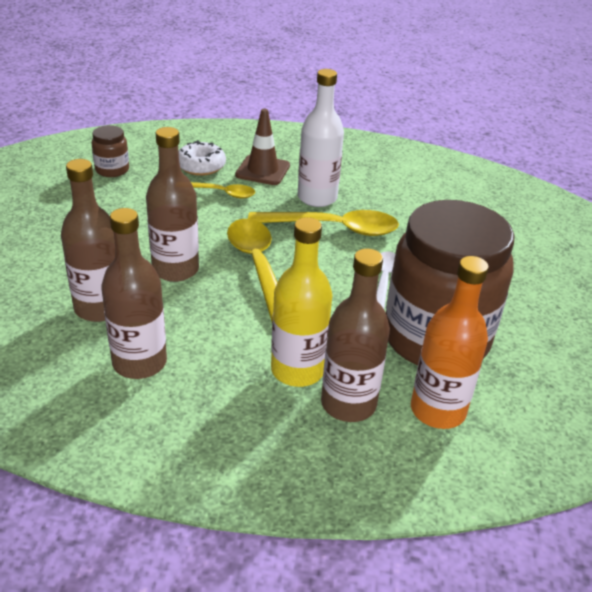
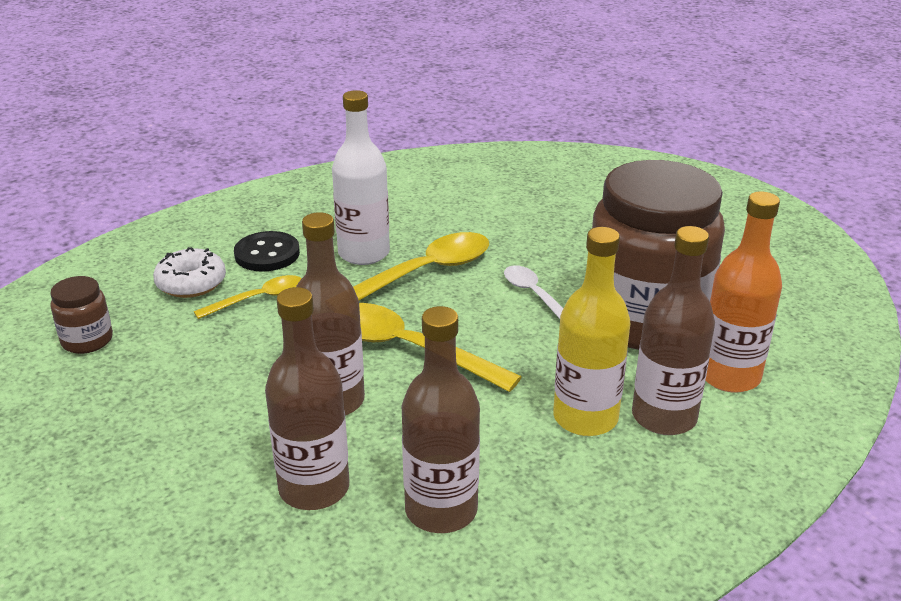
camera: 40 degrees left, 5 degrees down
(262, 170) = (267, 254): brown traffic cone -> black button

